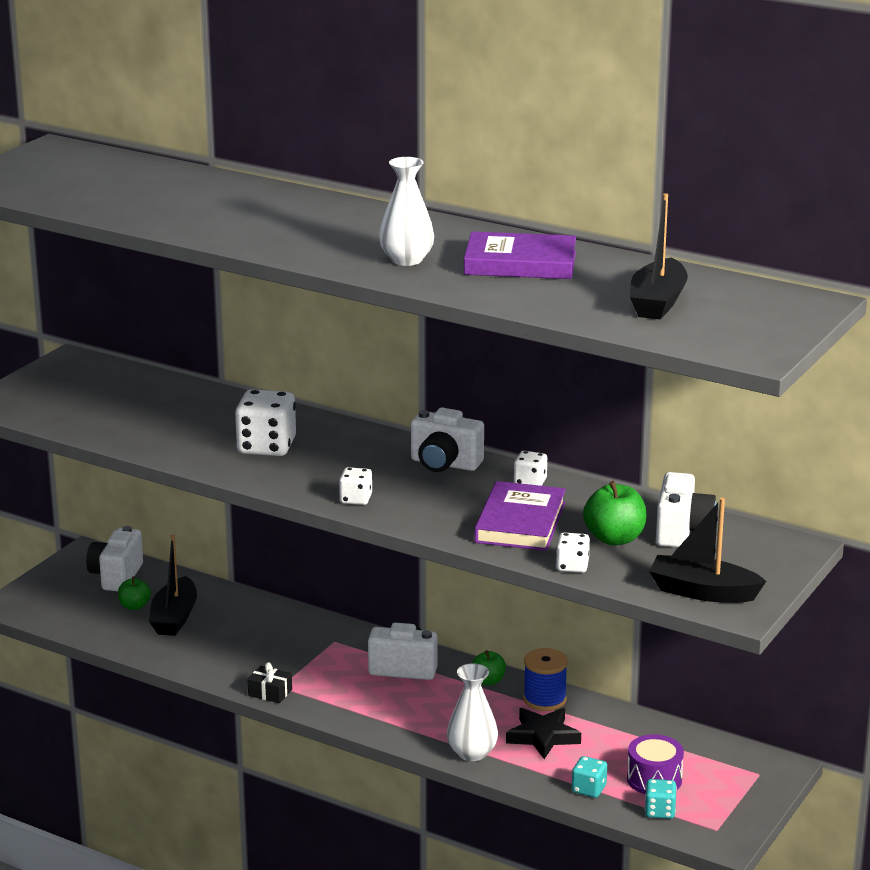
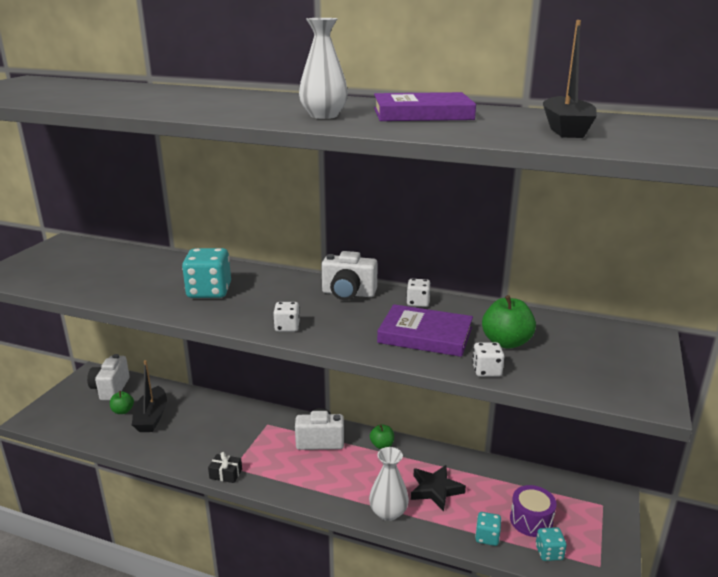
camera: 10 degrees left, 0 degrees up
(266, 447) = (209, 291): white dice -> turquoise dice
(520, 522) = (425, 335): purple book -> purple book turned 75 degrees counterclockwise
(544, 699) = (425, 456): blue spool -> none
(682, 531) = (553, 331): white camera -> none
(702, 592) = (608, 385): black boat -> none

